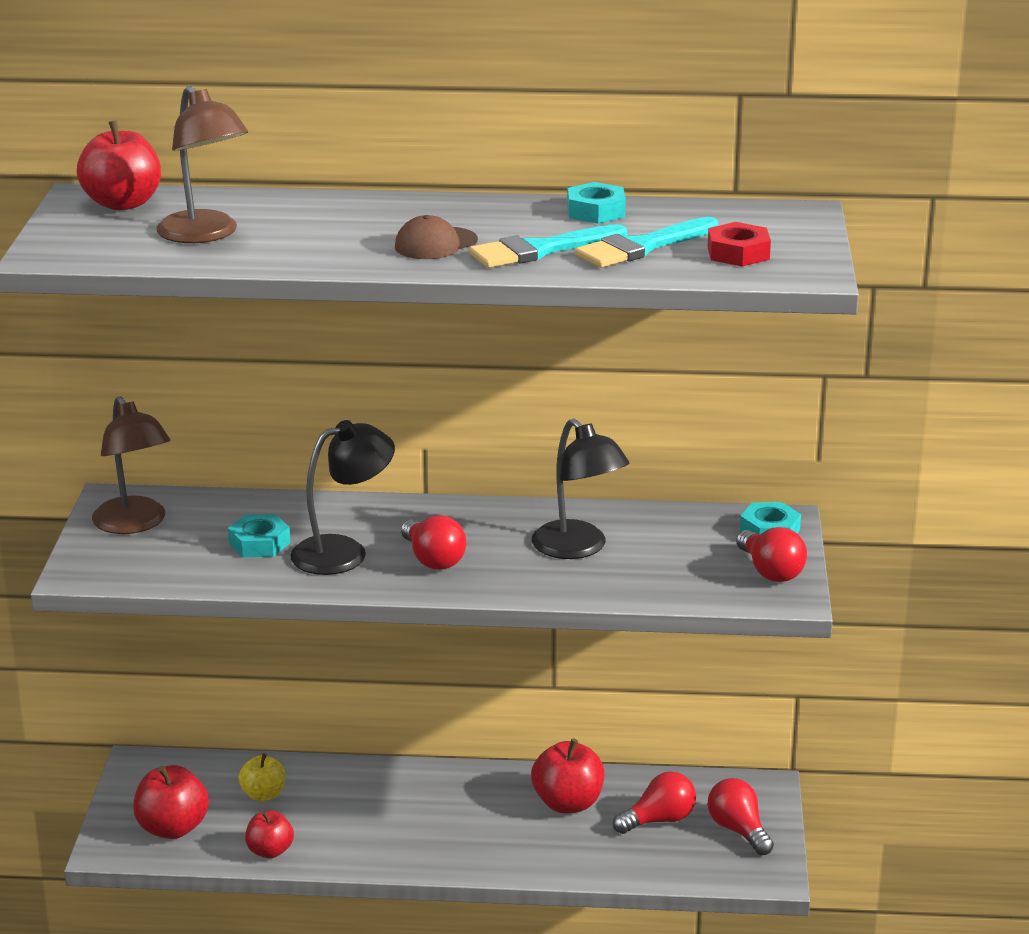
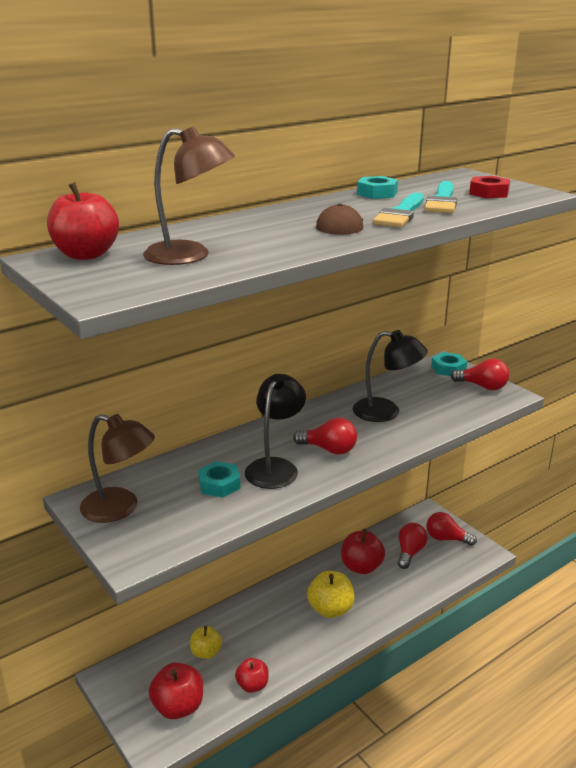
camera: 40 degrees left, 0 degrees up
(460, 827) = (330, 609): none -> yellow apple

